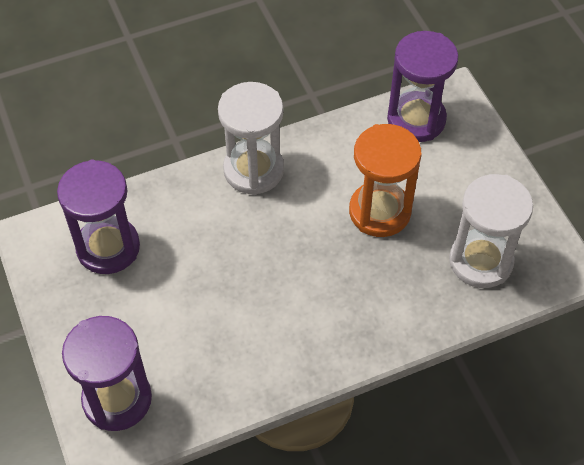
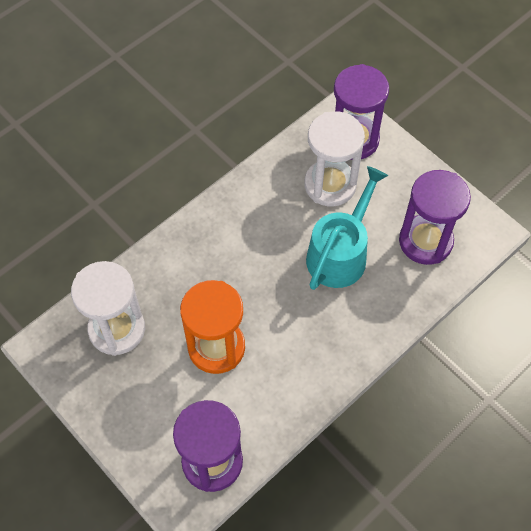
camera: 160 degrees right, 5 degrees up
(208, 264) = (340, 253): none -> turquoise watering can
(253, 170) = (343, 351): white hourglass -> white hourglass (330, 185)

